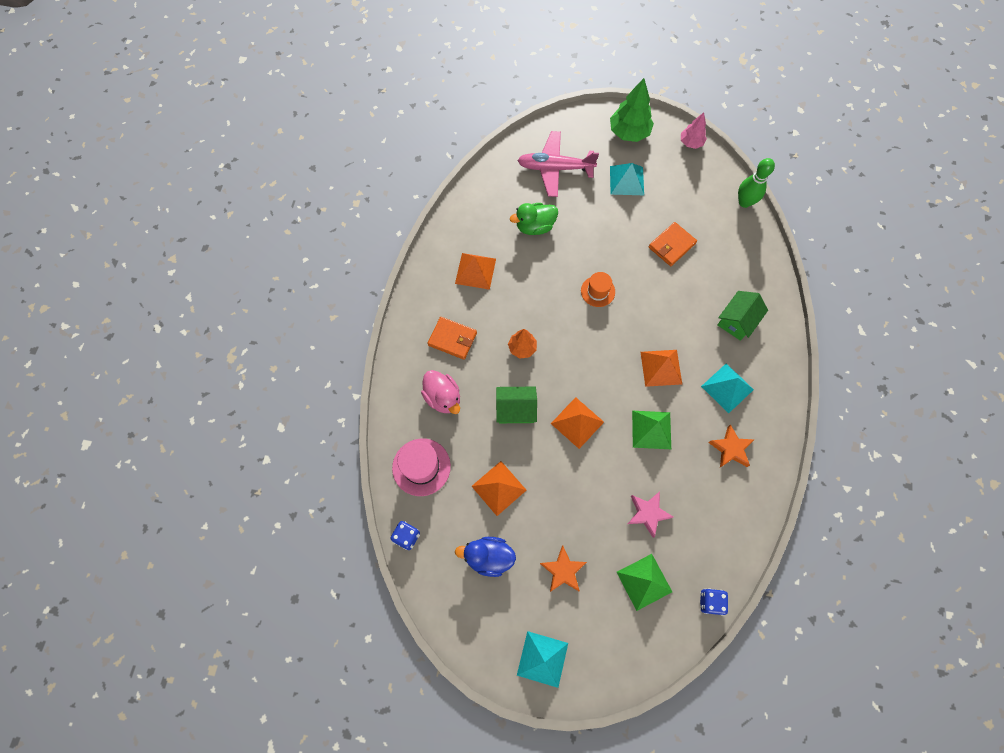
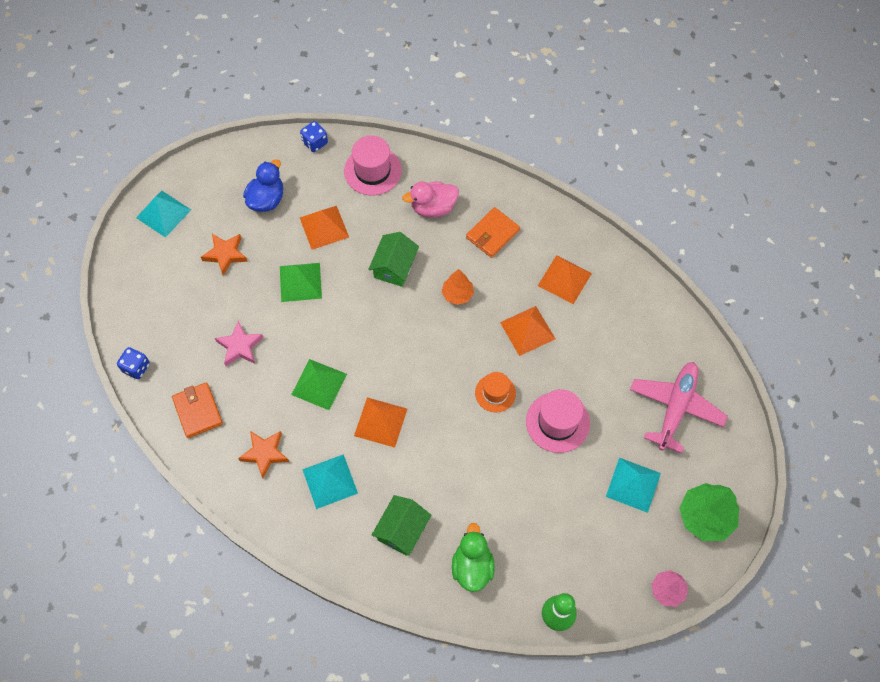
camera: 110 degrees right, 5 degrees down
(535, 226) = (601, 357): green duck -> green duck (472, 566)
(577, 422) = (357, 317): orange pyramid -> orange pyramid (527, 330)
(602, 241) = (557, 422): none -> pink hat
(644, 582) = (182, 318): green pyramid -> green pyramid (300, 282)
(671, 245) = (525, 499): orange wallet -> orange wallet (198, 411)
(737, 321) = (402, 530): green house -> green house turned 60 degrees clockwise

